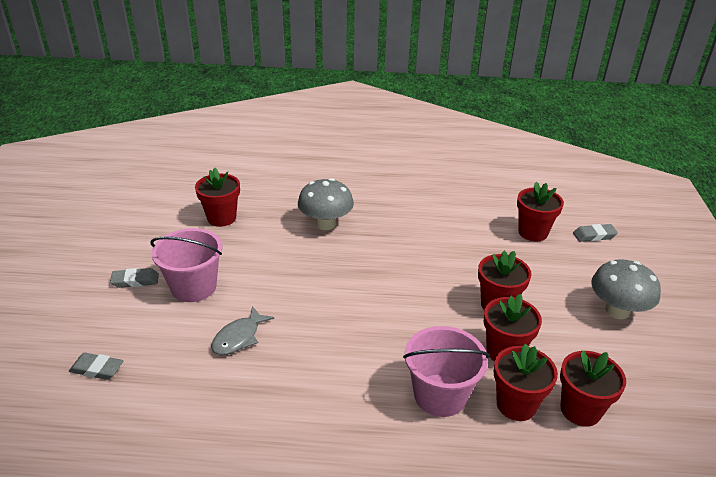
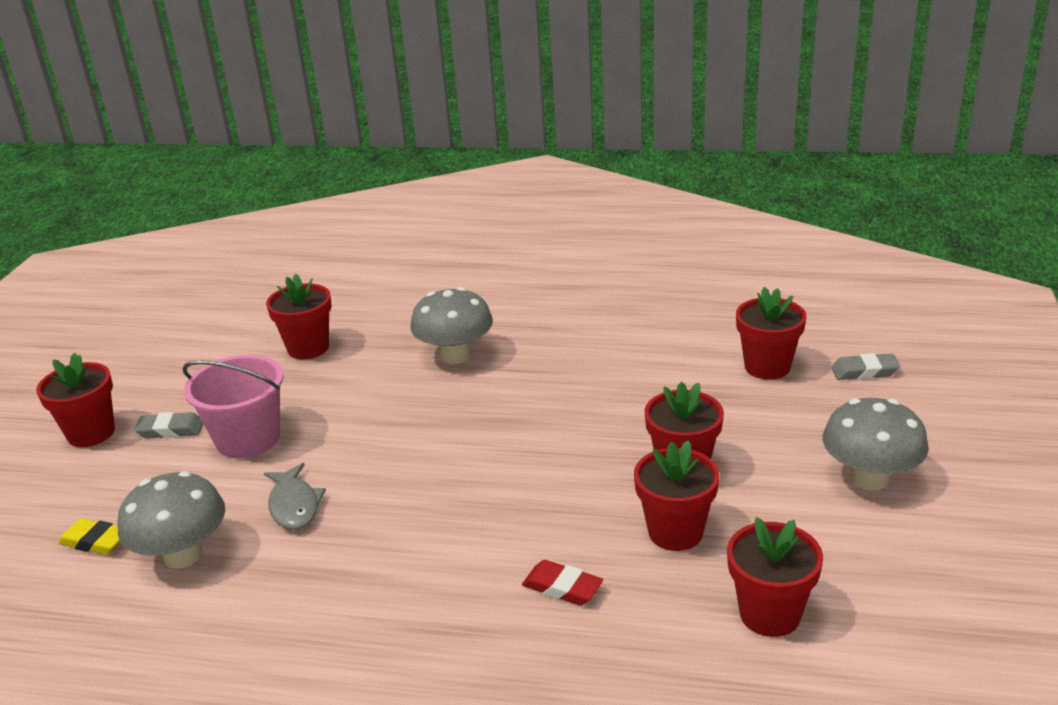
camera: 10 degrees right, 5 degrees down
(97, 369) = (95, 541): grey eraser -> yellow eraser
(166, 378) = (183, 555): none -> grey mushroom
(239, 337) = (294, 505): grey fish -> grey fish turned 60 degrees counterclockwise
(440, 395) = (562, 587): pink bucket -> red eraser
(516, 405) = (673, 604): red flower pot -> red flower pot (91, 433)

